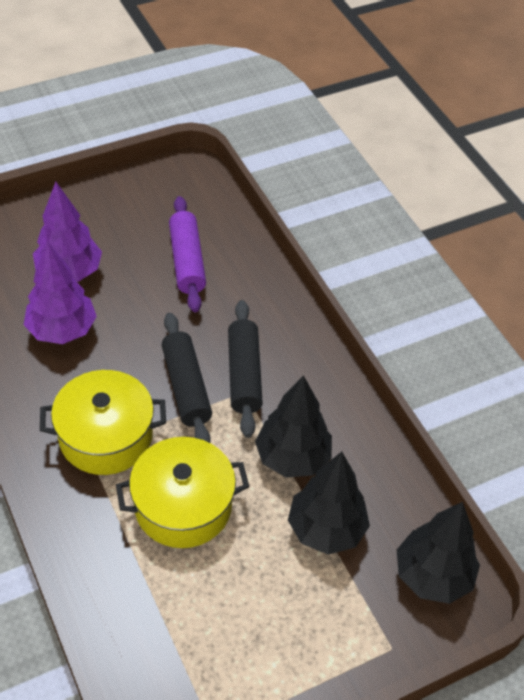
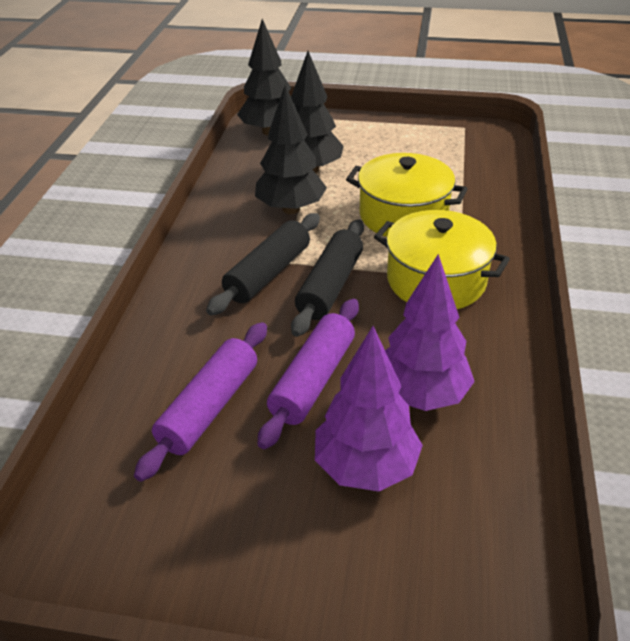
camera: 140 degrees left, 10 degrees down
(139, 307) = (313, 380): none -> purple rolling pin

